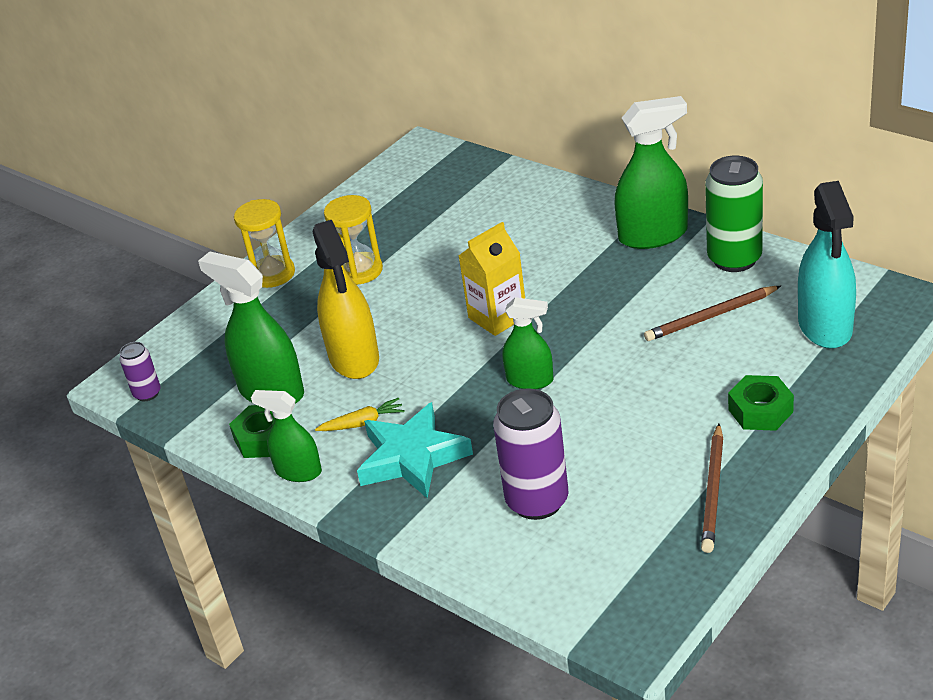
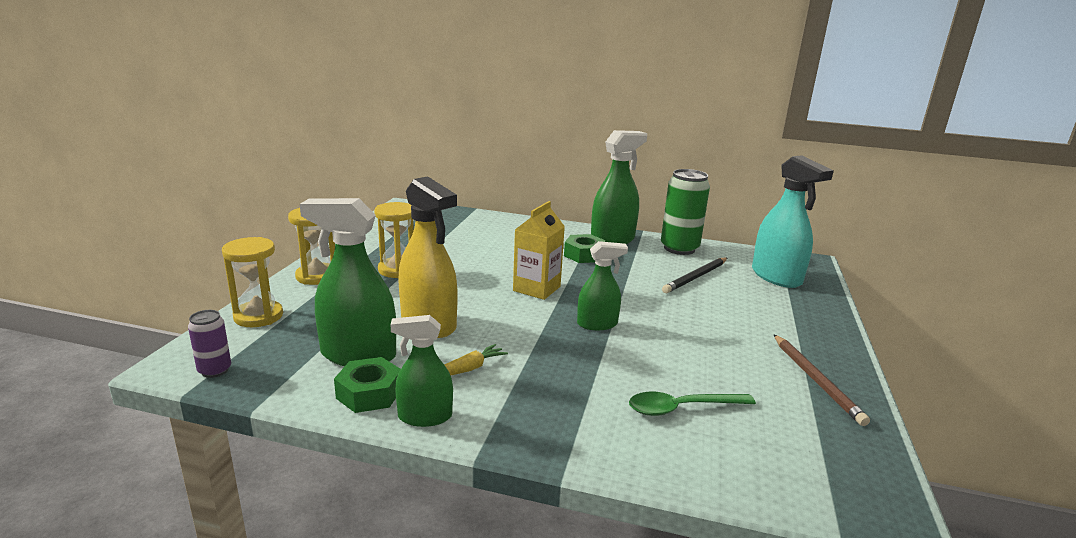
camera: 30 degrees left, 15 degrees down
(200, 329) = (258, 316): none -> yellow hourglass
(412, 457) = (537, 390): turquoise star -> none
(537, 501) = (681, 408): purple can -> green spoon
(711, 317) = (696, 277): brown pencil -> black pencil
(760, 411) = (790, 325): green nut -> green nut (584, 255)

